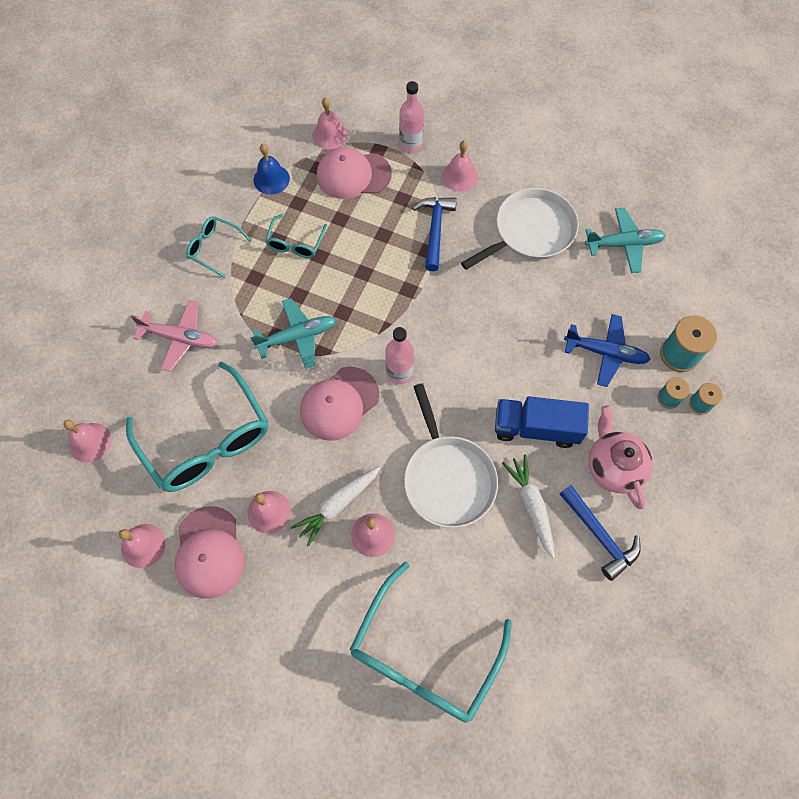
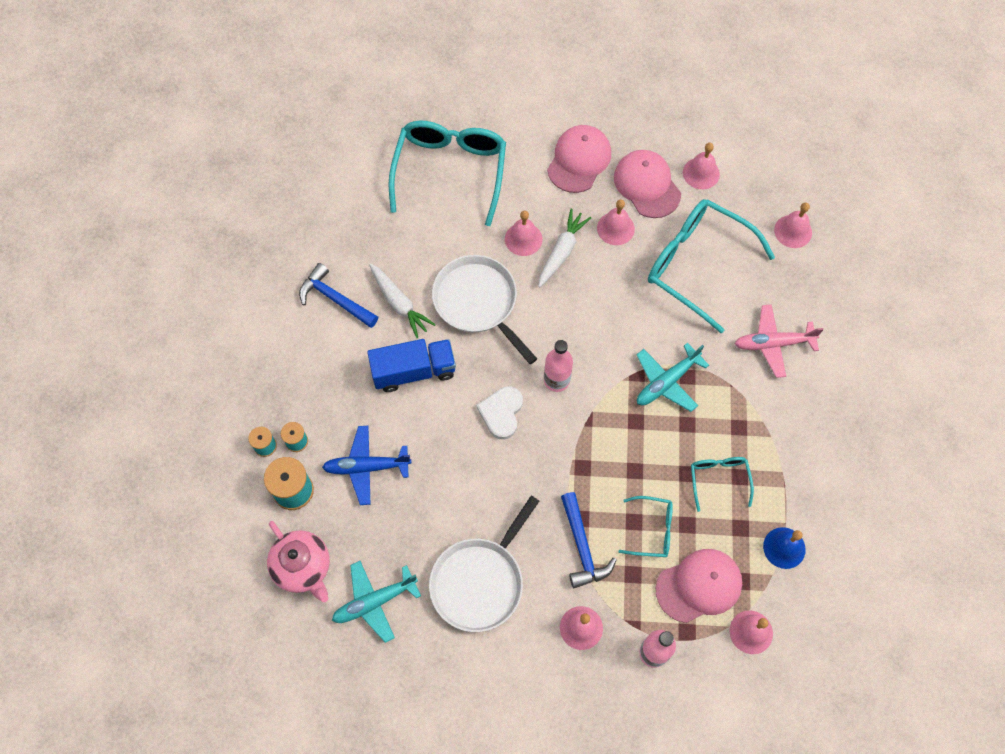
camera: 160 degrees right, 0 degrees up
(215, 248) = (796, 445): turquoise glasses -> turquoise glasses (652, 530)
(339, 403) = (599, 334): pink cap -> pink cap (579, 160)
(463, 360) = (501, 413): none -> white heart
(613, 466) = (335, 360): pink teapot -> pink teapot (303, 567)

